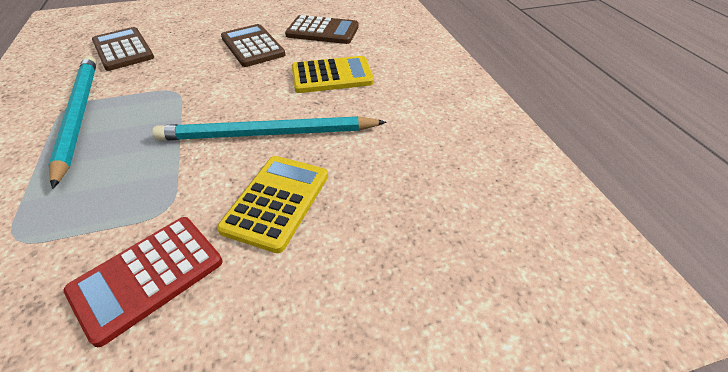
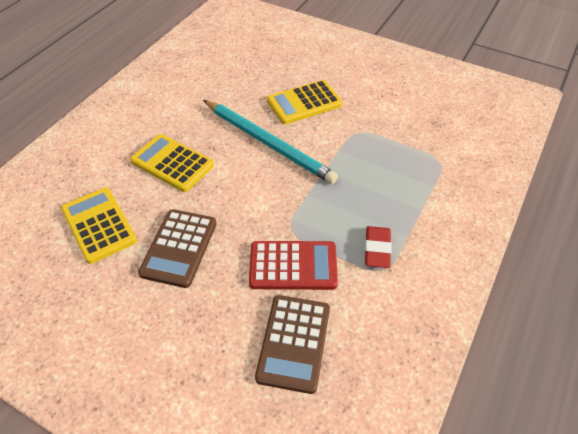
camera: 135 degrees left, 5 degrees up
(78, 115) = (377, 249): turquoise pencil -> red eraser
(147, 276) = (383, 106): red calculator -> red calculator (293, 266)
(322, 31) = (99, 225): brown calculator -> yellow calculator

